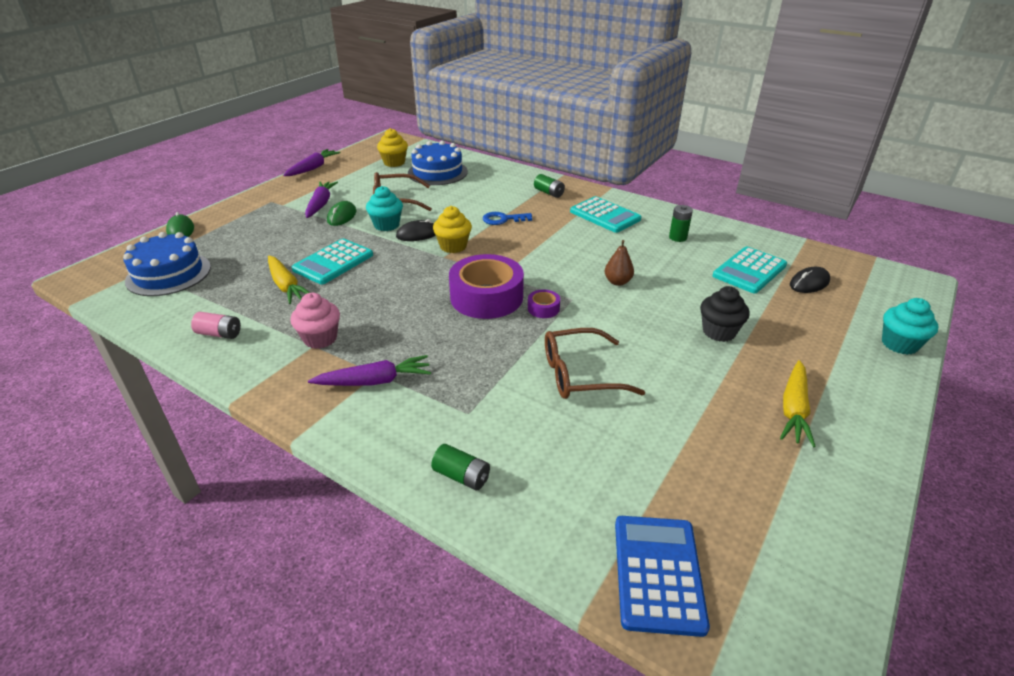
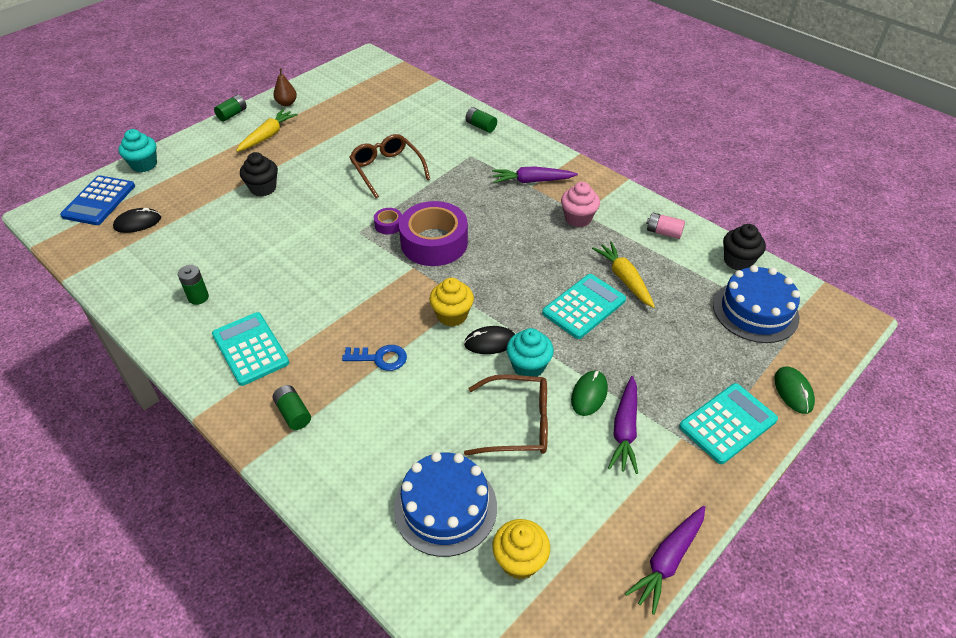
camera: 170 degrees left, 10 degrees up
(151, 313) = (738, 261): none -> black cupcake
(580, 374) = (387, 170): brown glasses -> brown glasses turned 120 degrees counterclockwise
(617, 282) = (306, 245): brown pear -> brown pear (287, 103)
(658, 573) = (400, 86): blue calculator -> blue calculator (99, 201)
(749, 271) = (174, 243): turquoise calculator -> turquoise calculator (727, 423)
(896, 445) = (232, 114): none -> green battery

